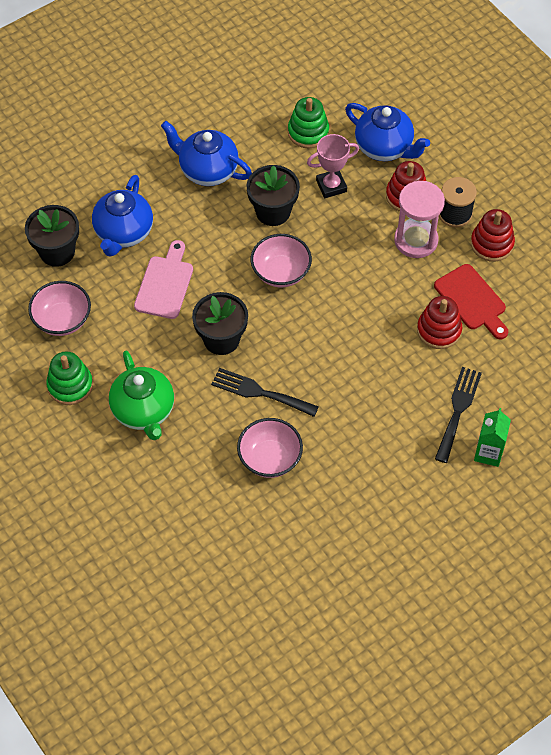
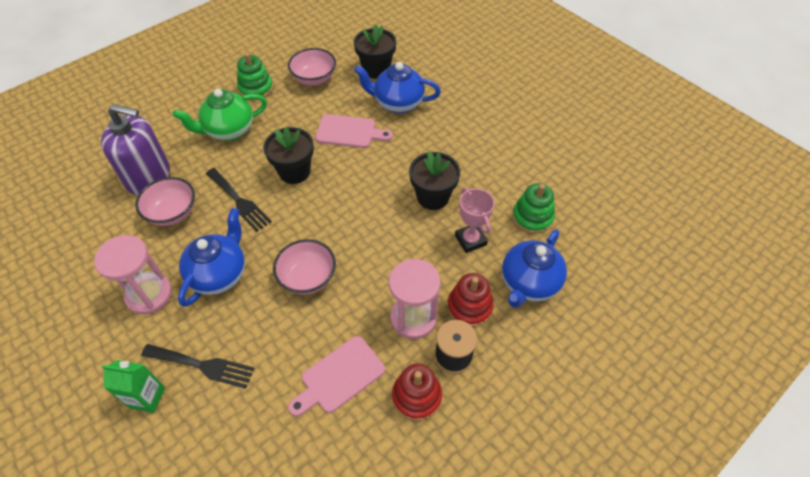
camera: 85 degrees right, 5 degrees down
(207, 170) = (471, 148): blue teapot -> blue teapot (219, 274)
(211, 491) = (149, 177): none -> purple soap dispenser
(260, 392) = (239, 201): black fork -> black fork turned 120 degrees clockwise
(281, 272) = (365, 207): pink bowl -> pink bowl (308, 278)
(377, 467) = (149, 294): none -> pink hourglass
(439, 330) = (301, 344): red stacking toy -> none
(472, 300) = (339, 376): red cutting board -> pink cutting board

